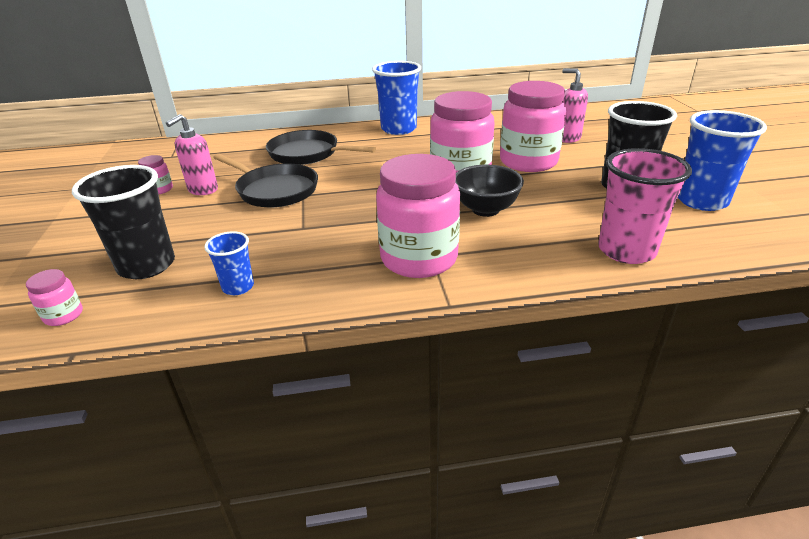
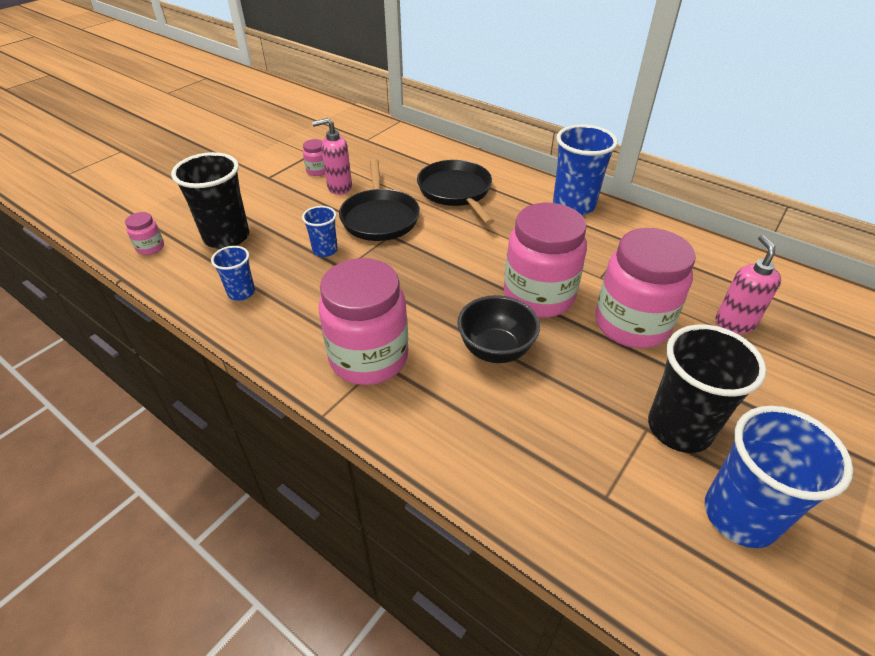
camera: 45 degrees right, 10 degrees up
(265, 227) = (325, 250): none -> blue cup
(626, 251) = (538, 494): pink cup -> none

